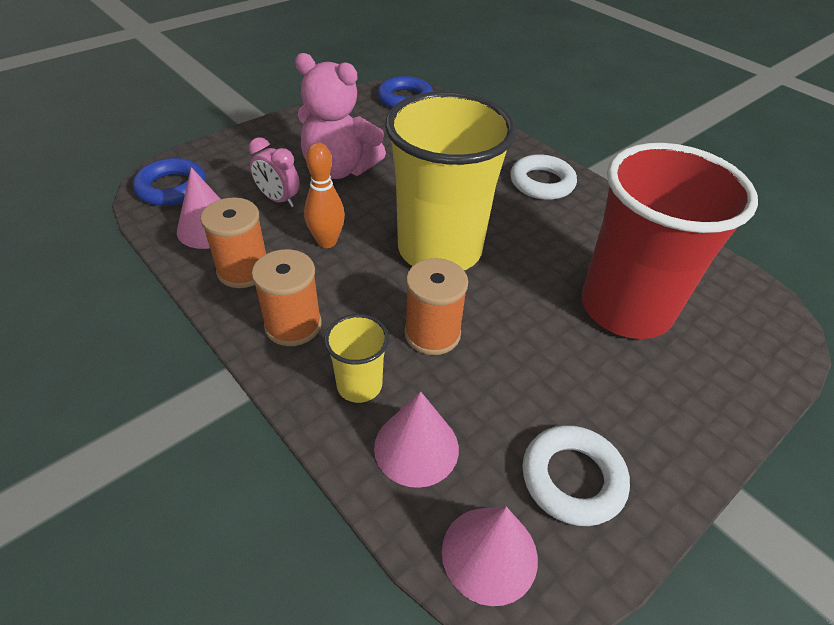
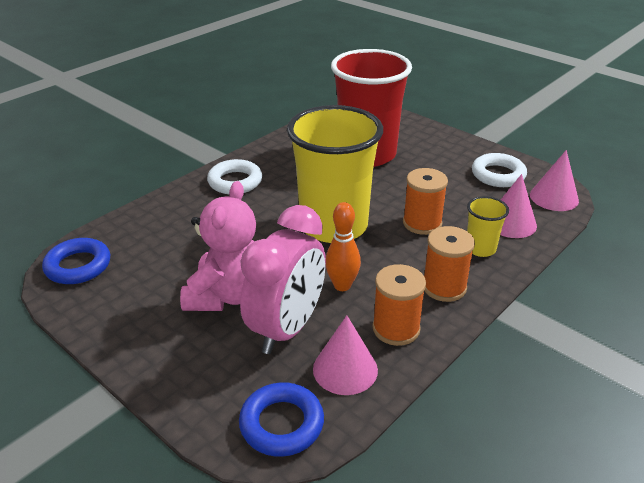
camera: 95 degrees left, 10 degrees down
(278, 199) = (287, 328): pink clock -> pink clock, size x1.95

